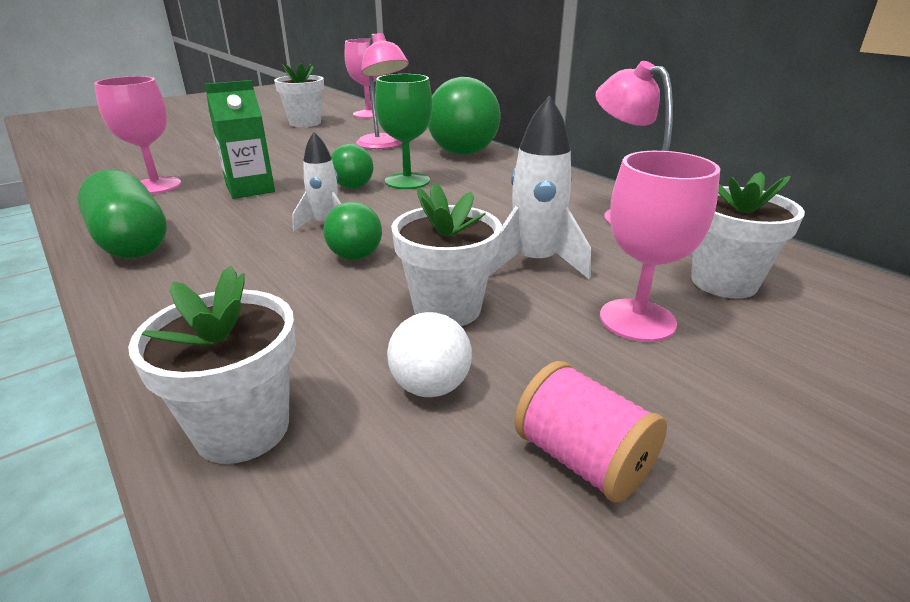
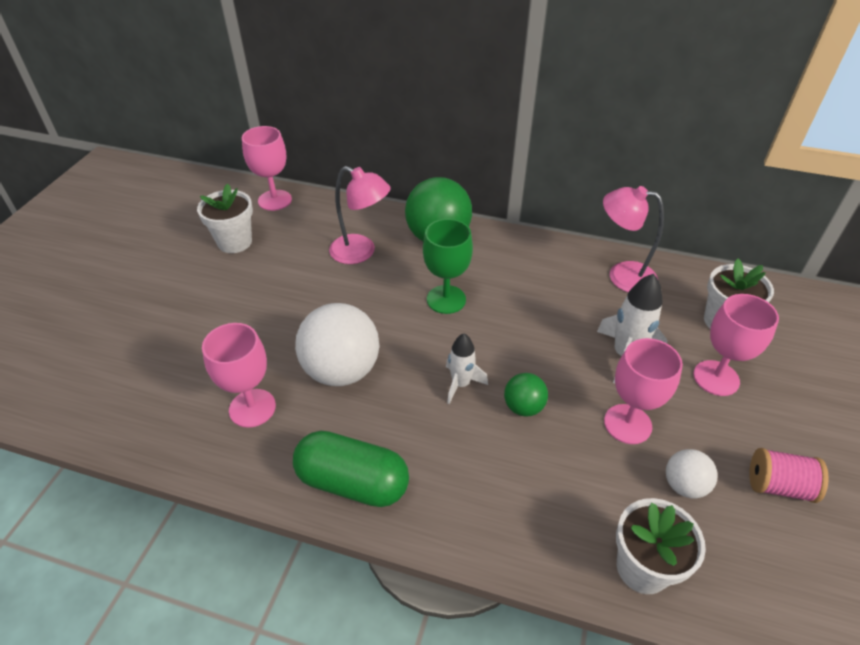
camera: 35 degrees left, 15 degrees up
(250, 189) = (341, 370): green carton -> white ball
(353, 187) = (417, 327): green ball -> none
(447, 309) = (627, 424): white flower pot -> pink goblet

